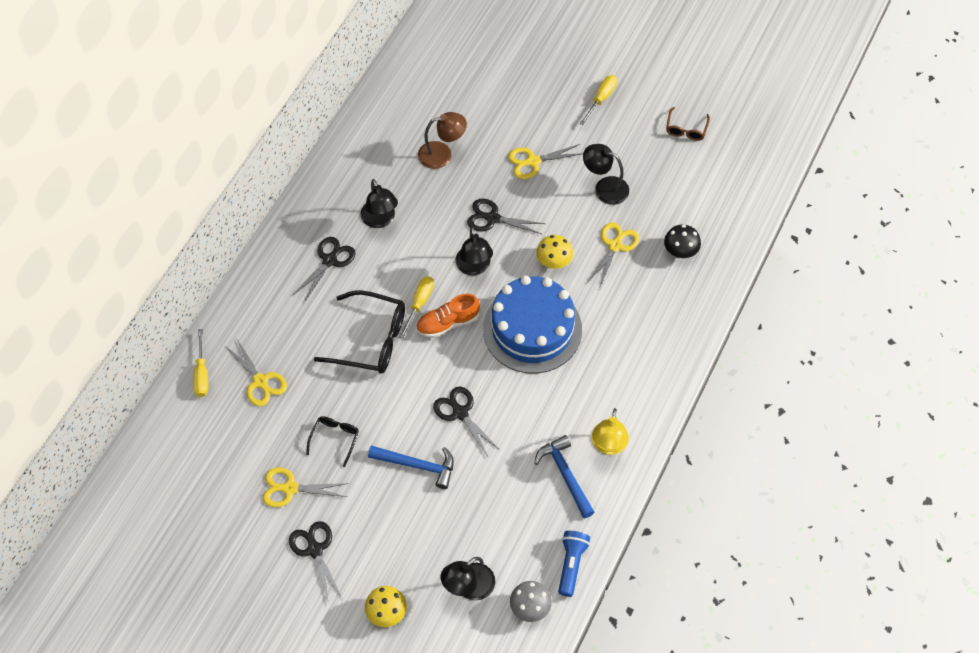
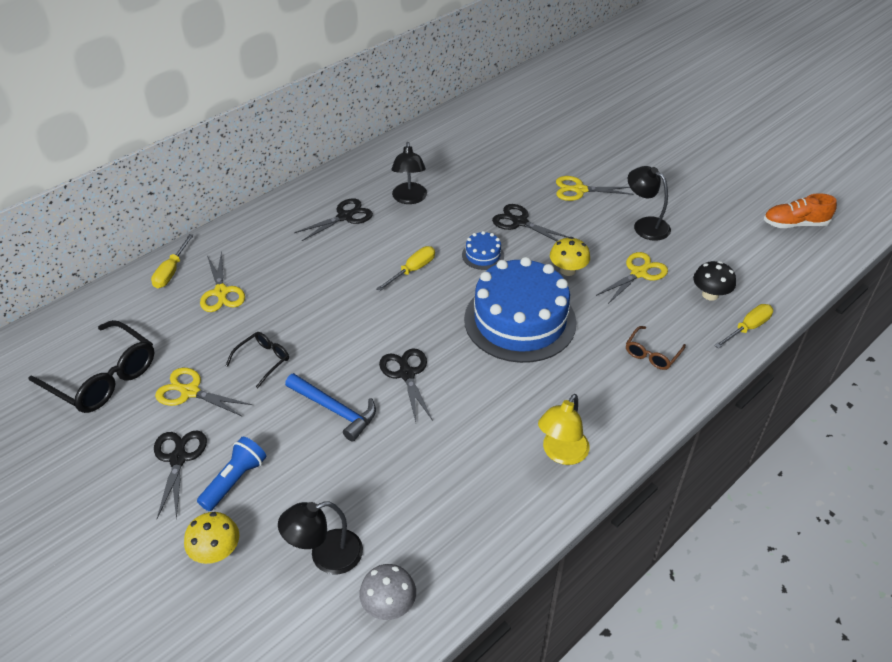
camera: 20 degrees right, 15 degrees down
(371, 340) = (349, 287): black glasses -> black glasses (103, 378)
(442, 154) = (493, 166): brown lamp -> none
(448, 323) = (433, 293): orange shoe -> orange shoe (795, 224)
(474, 267) = (483, 255): black lamp -> blue cake
(565, 475) = (497, 469): blue hammer -> none
(571, 565) = (463, 571): blue flashlight -> blue flashlight (235, 480)
(601, 99) = (666, 160): yellow screwdriver -> yellow screwdriver (747, 328)
(686, 129) = (747, 200): brown glasses -> brown glasses (652, 354)

